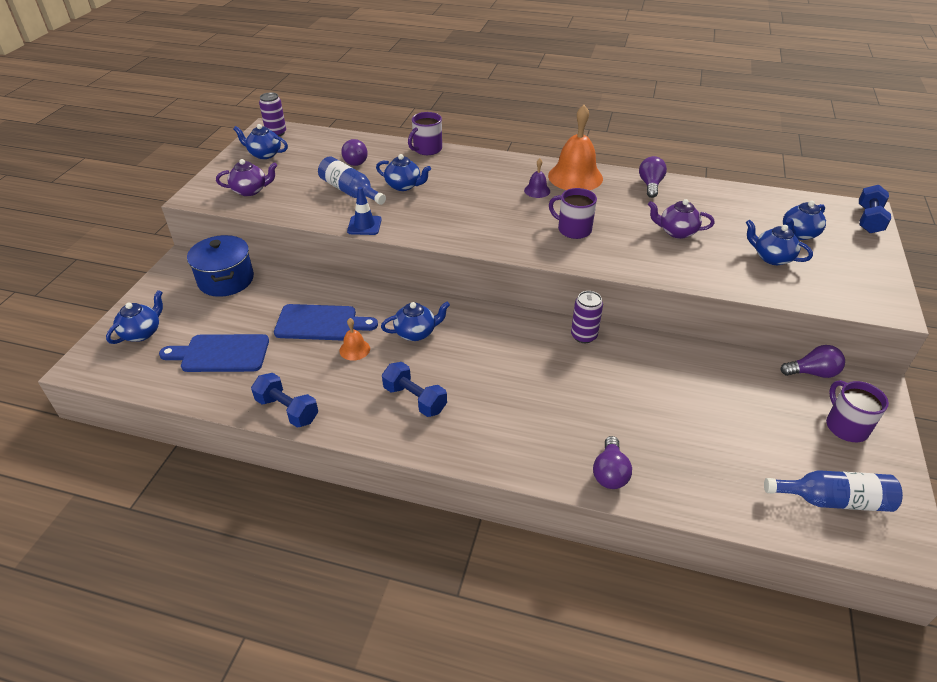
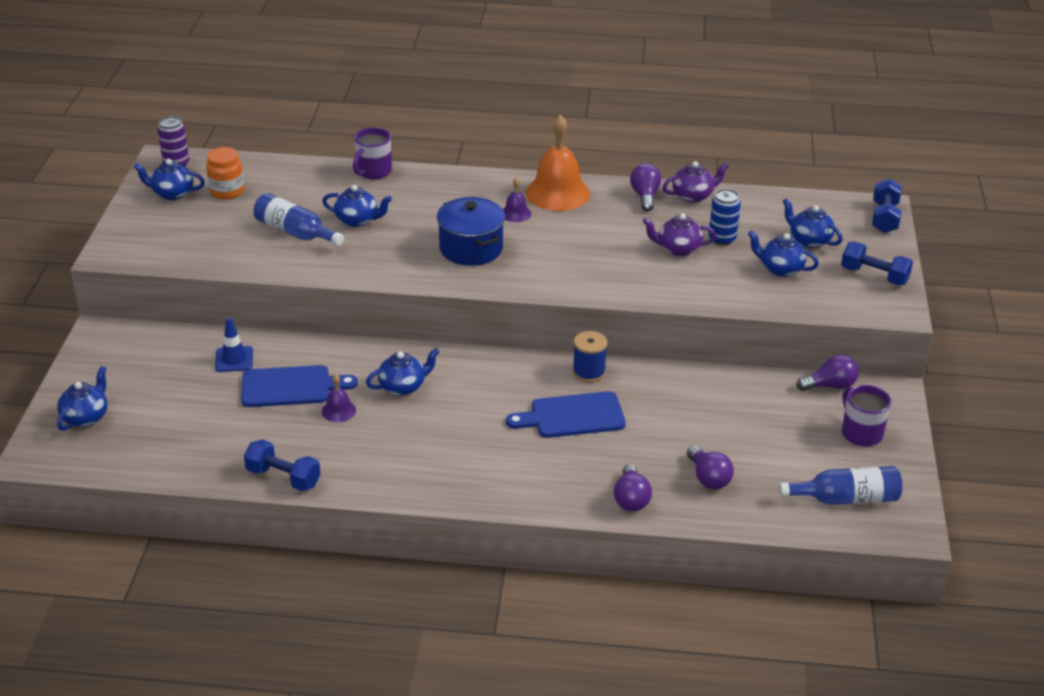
camera: 10 degrees left, 5 degrees down
(221, 354) = (188, 430): blue cutting board -> blue cutting board (572, 416)
(226, 280) = (162, 350): blue pot -> blue pot (471, 248)
(250, 190) = (173, 241): purple teapot -> purple teapot (693, 196)
(307, 156) = (227, 191): none -> orange jar
(354, 349) = (338, 410): orange bell -> purple bell
(355, 161) = (288, 193): purple light bulb -> purple light bulb (708, 478)
(364, 225) = (324, 272): blue traffic cone -> blue traffic cone (234, 359)
(414, 399) = (418, 453): blue dumbbell -> blue dumbbell (874, 276)
(573, 229) = (564, 256): purple mug -> none
(583, 336) = (589, 372): purple can -> blue spool
(717, 226) = (722, 239): none -> blue can
(798, 234) = (809, 240): blue teapot -> blue teapot turned 90 degrees clockwise

